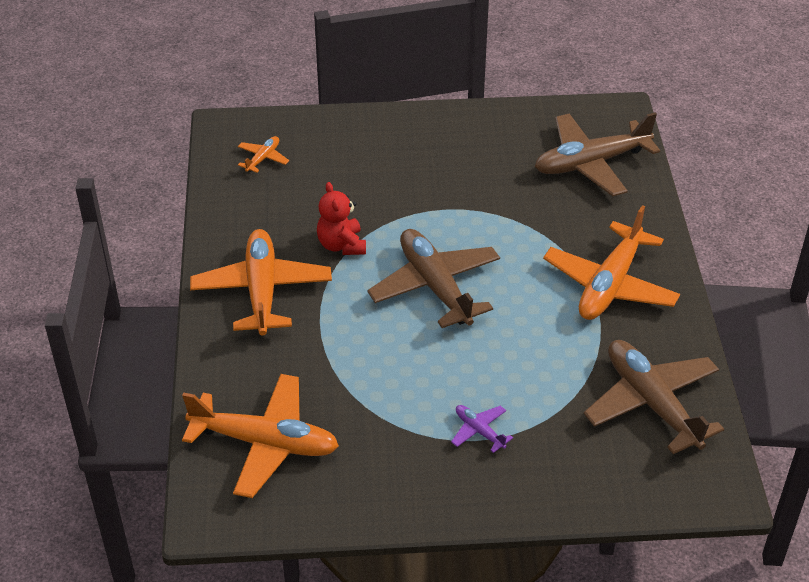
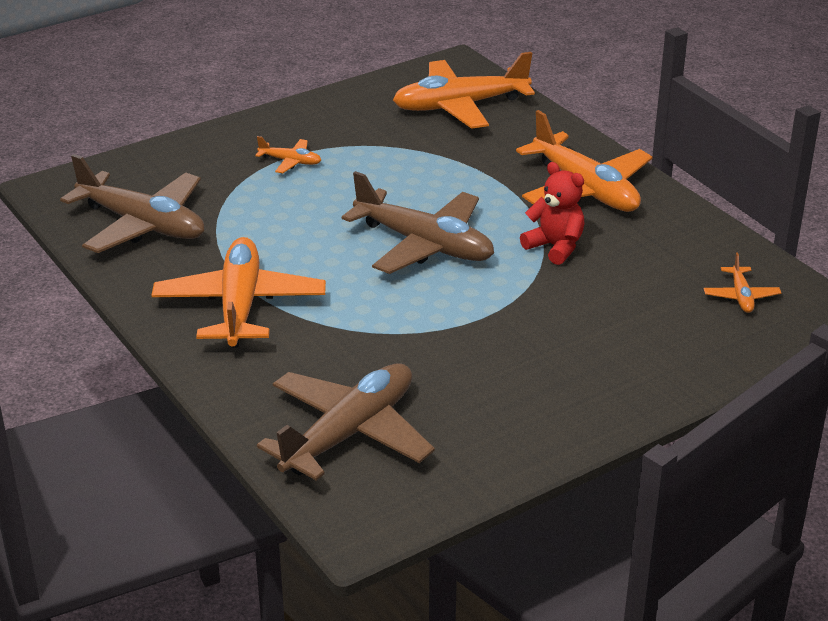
camera: 150 degrees right, 10 degrees down
(479, 431) = (290, 162): purple plane -> orange plane

